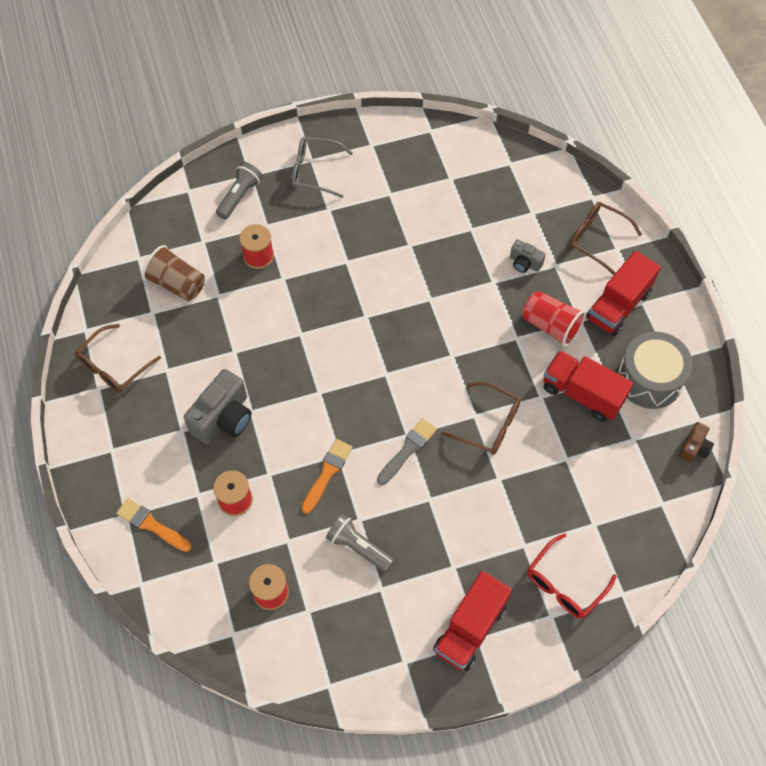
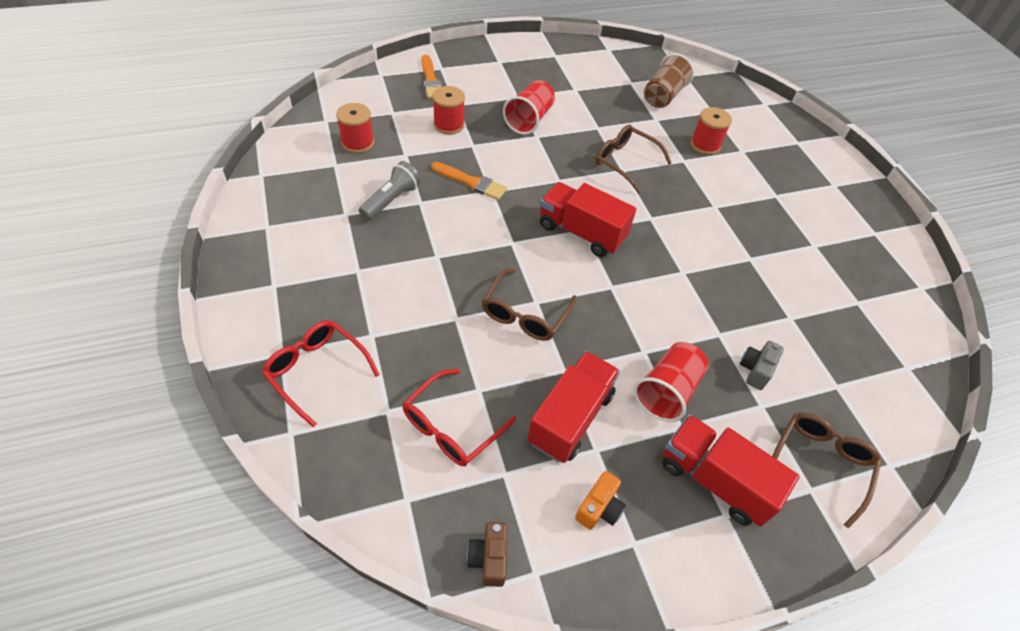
camera: 85 degrees right, 10 degrees down
(113, 366) = (576, 62): brown glasses -> brown glasses (625, 162)
(151, 525) = (431, 80): orange brush -> orange brush turned 135 degrees clockwise
(223, 418) = (529, 120): grey camera -> red cup
(239, 196) = (770, 135): grey flashlight -> none
(314, 171) = (820, 187): grey glasses -> none
(408, 450) = (494, 242): grey brush -> none
(470, 628) = (287, 279): red truck -> red truck (581, 232)
(601, 477) = (451, 427): none -> red glasses
(649, 379) = (599, 508): grey drum -> orange camera
(694, 448) = (489, 558): brown camera -> brown camera turned 60 degrees clockwise

